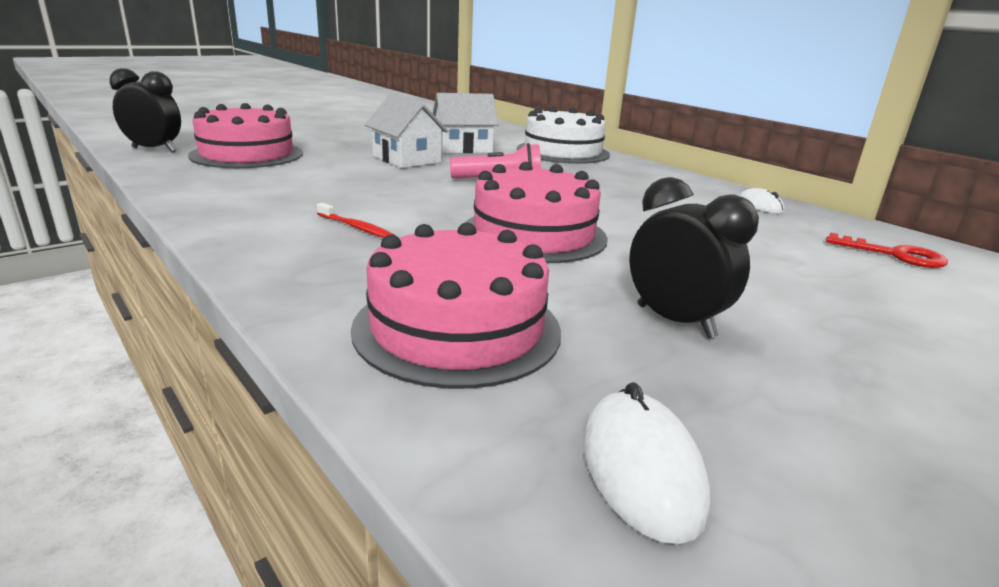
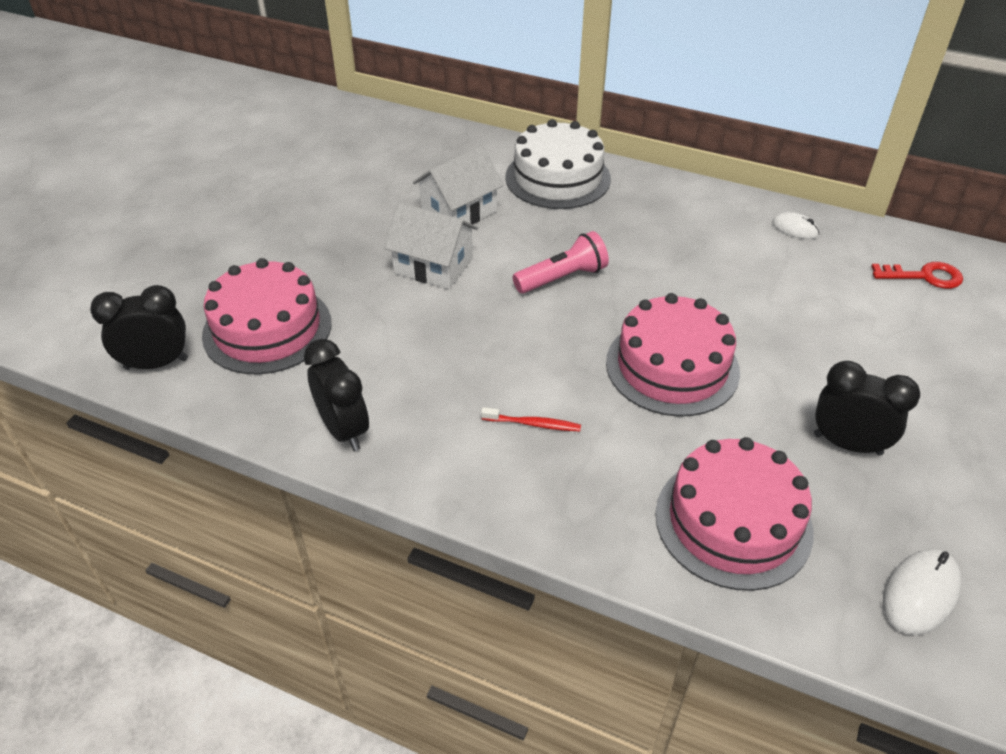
camera: 25 degrees left, 20 degrees up
(209, 195) = (344, 430): none -> black clock
(641, 469) = (920, 594): white mouse -> white mouse turned 75 degrees clockwise

